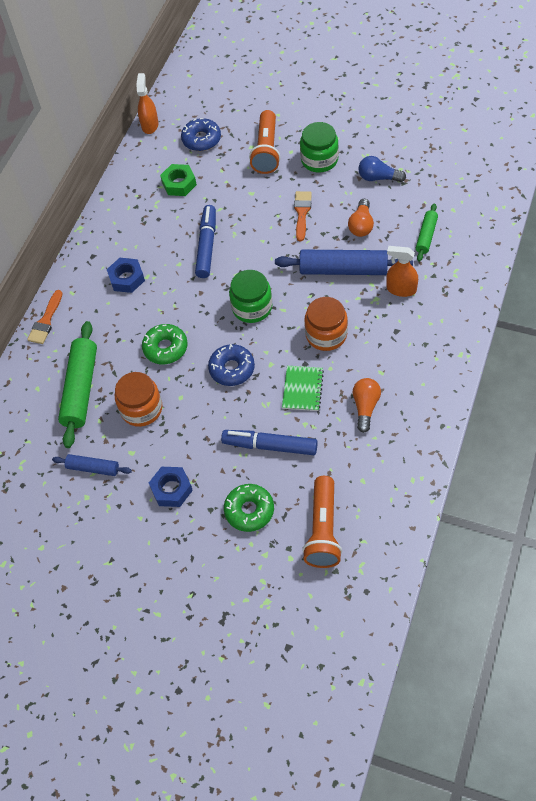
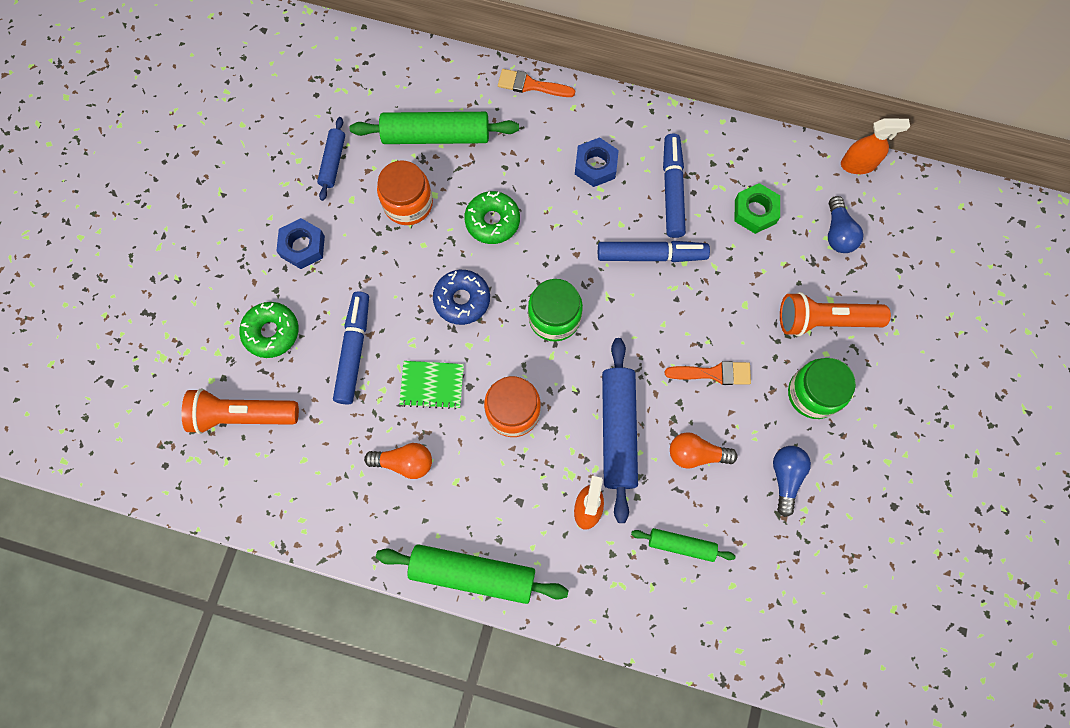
camera: 80 degrees right, 15 degrees up
(155, 231) = (672, 190): none -> blue marker
(201, 139) = (837, 233): blue donut -> blue light bulb
(451, 360) = (473, 574): none -> green rolling pin

